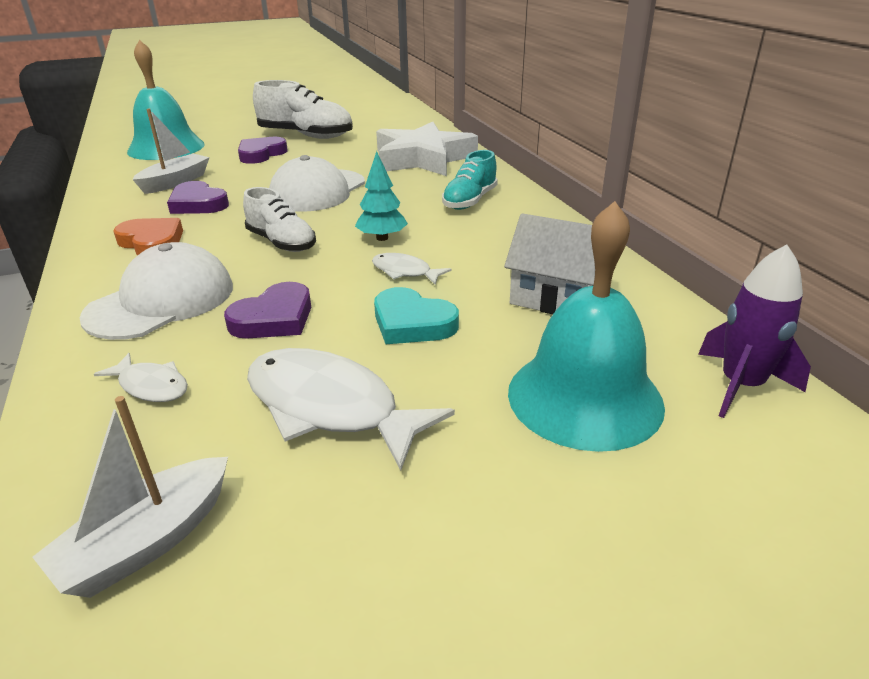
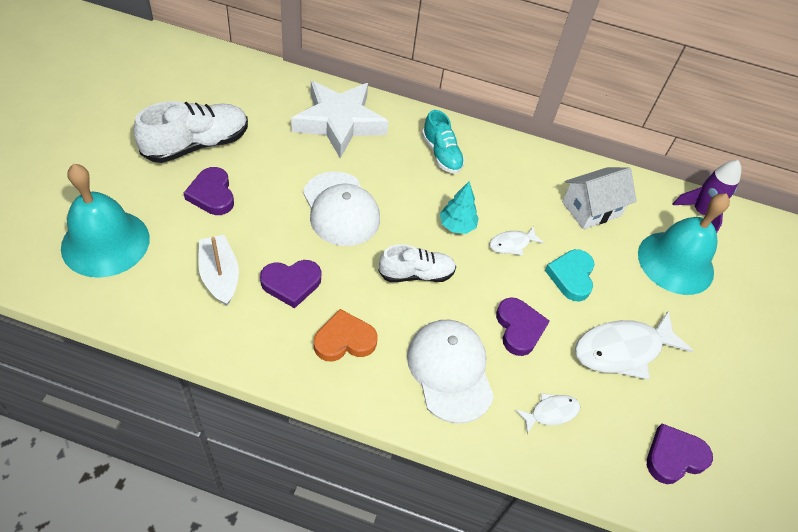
camera: 60 degrees left, 20 degrees up
(147, 541) = (674, 457): white boat -> purple heart
(412, 323) = (571, 276): turquoise heart -> turquoise heart turned 120 degrees clockwise

